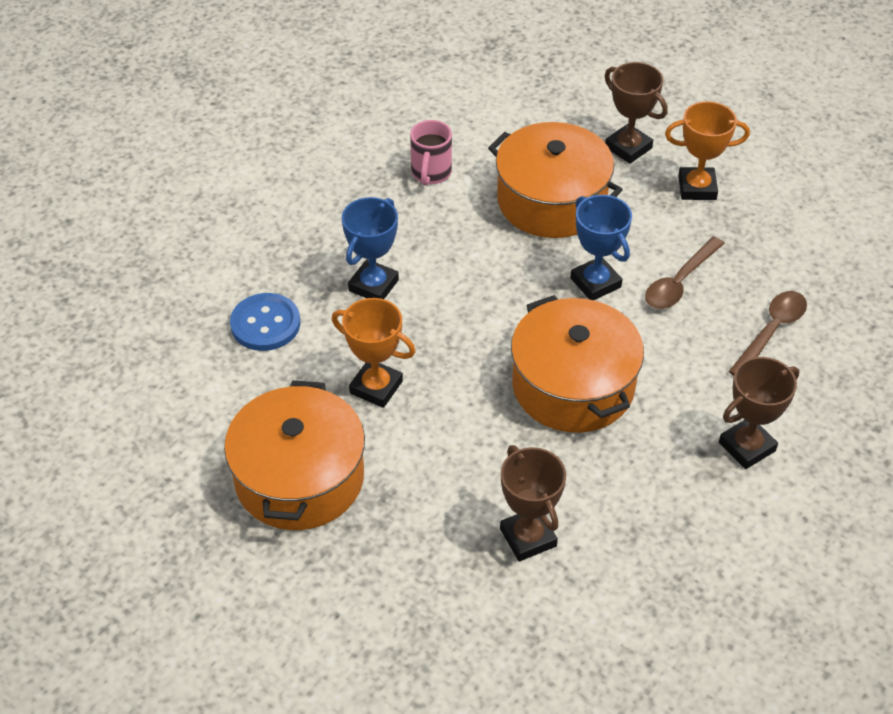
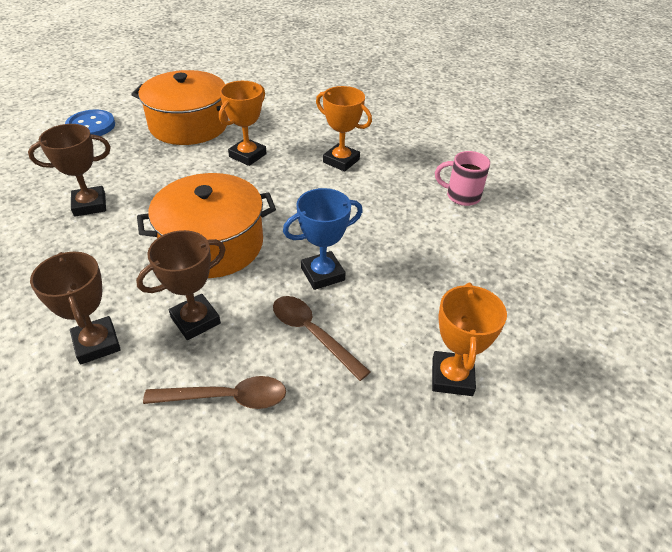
camera: 95 degrees right, 5 degrees down
(265, 324) = (315, 120): blue button -> blue button (91, 126)
(373, 285) = (341, 161): blue trophy -> orange trophy
(551, 201) = (429, 260): orange pot -> none
(628, 148) = (512, 328): brown trophy -> brown trophy (195, 320)
(771, 332) = (226, 398): brown spoon -> brown spoon turned 45 degrees counterclockwise

